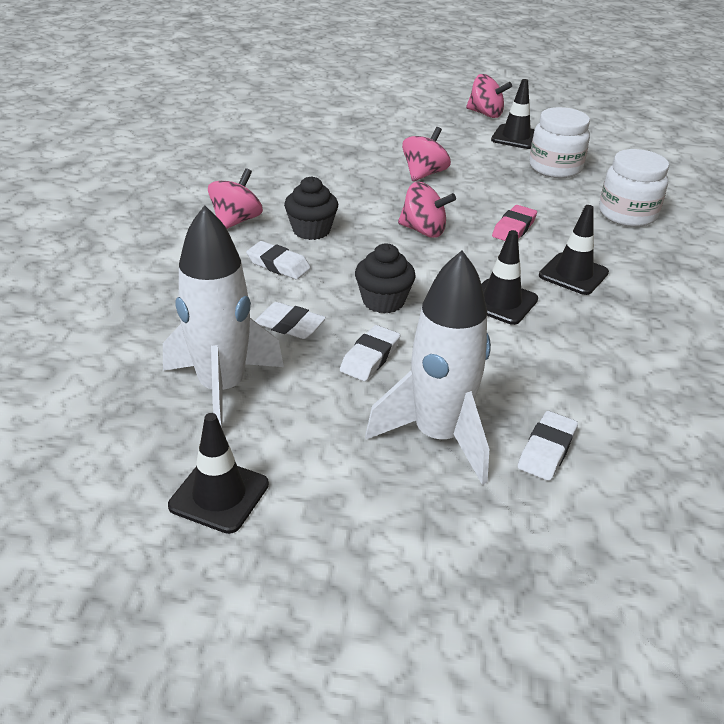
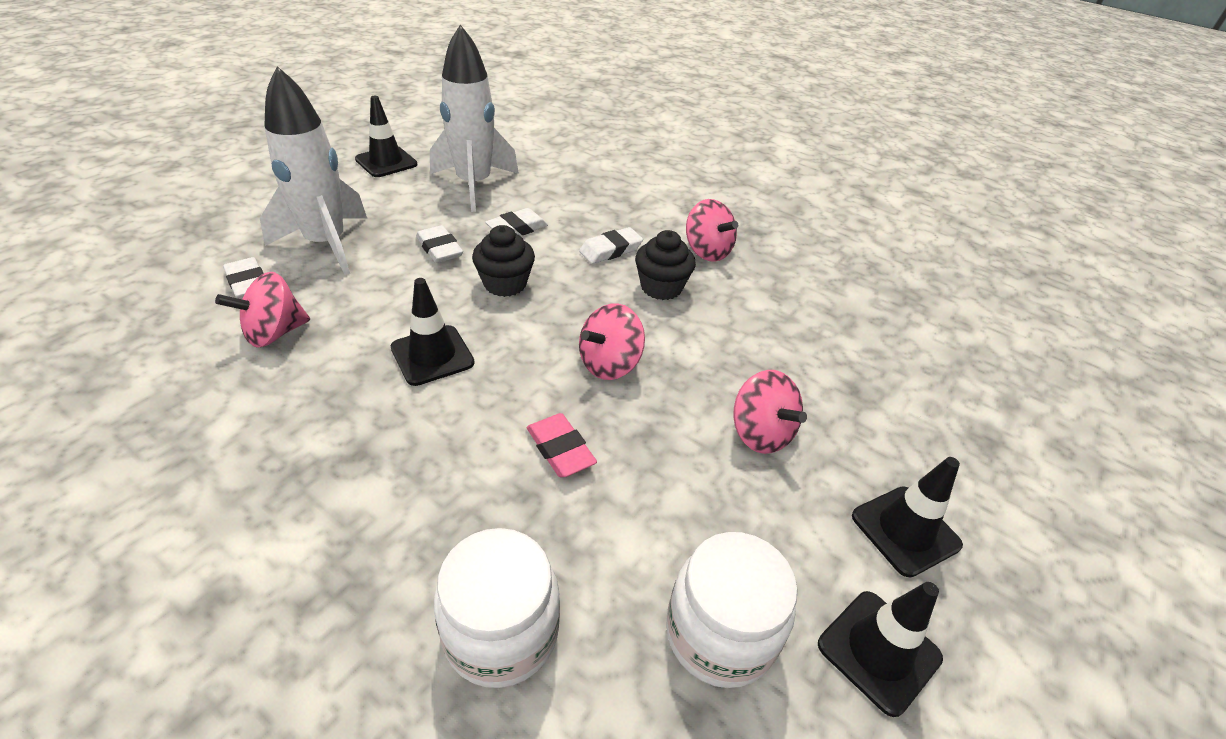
camera: 115 degrees right, 5 degrees up
(485, 114) = (1016, 666): pink spinning top -> pink spinning top (274, 333)
(573, 274) = (421, 445): black traffic cone -> black traffic cone (905, 530)

